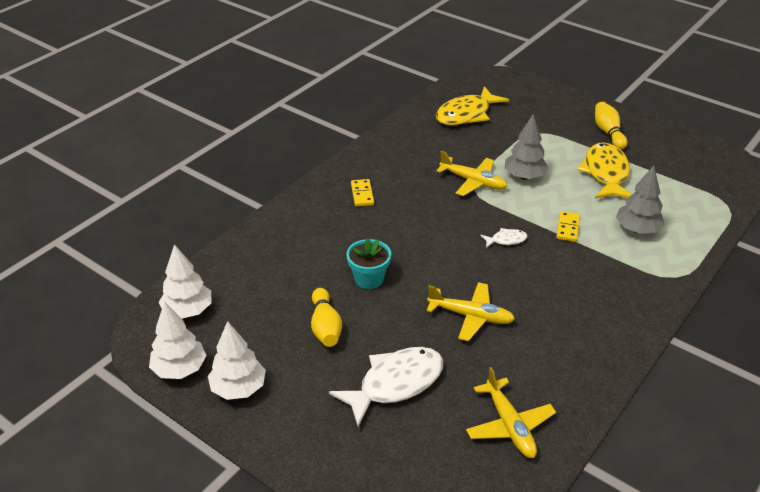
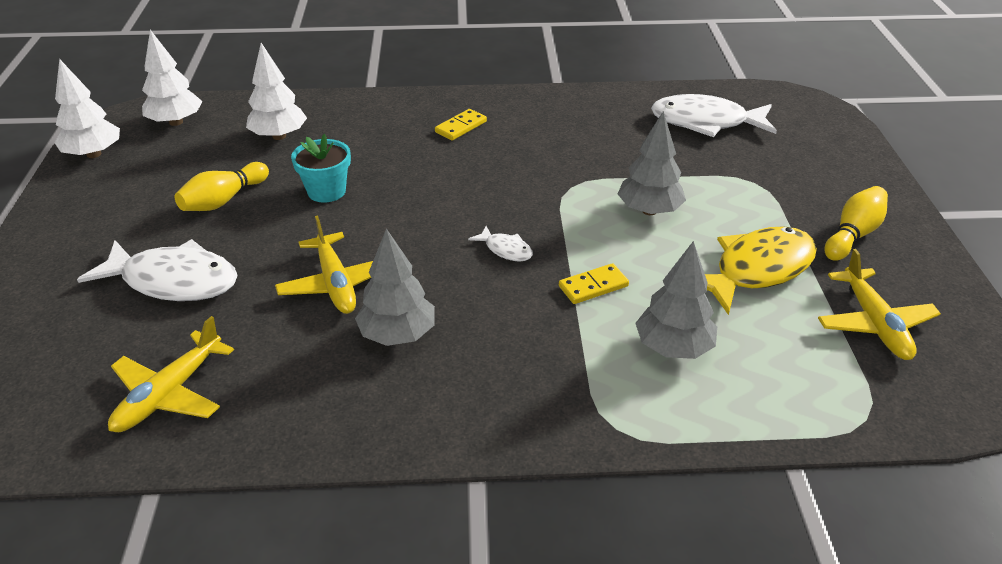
camera: 50 degrees right, 0 degrees up
(239, 388) = (92, 194): white tree -> white tree (279, 136)
(466, 114) = (705, 122): yellow fish -> white fish
(473, 182) = (584, 181): yellow plane -> yellow plane (874, 323)
(541, 313) = (398, 334): none -> grey tree

